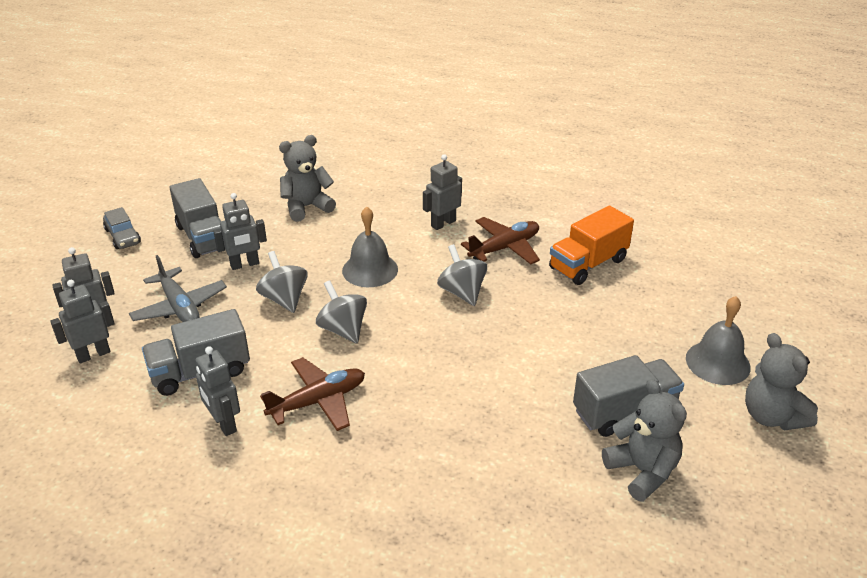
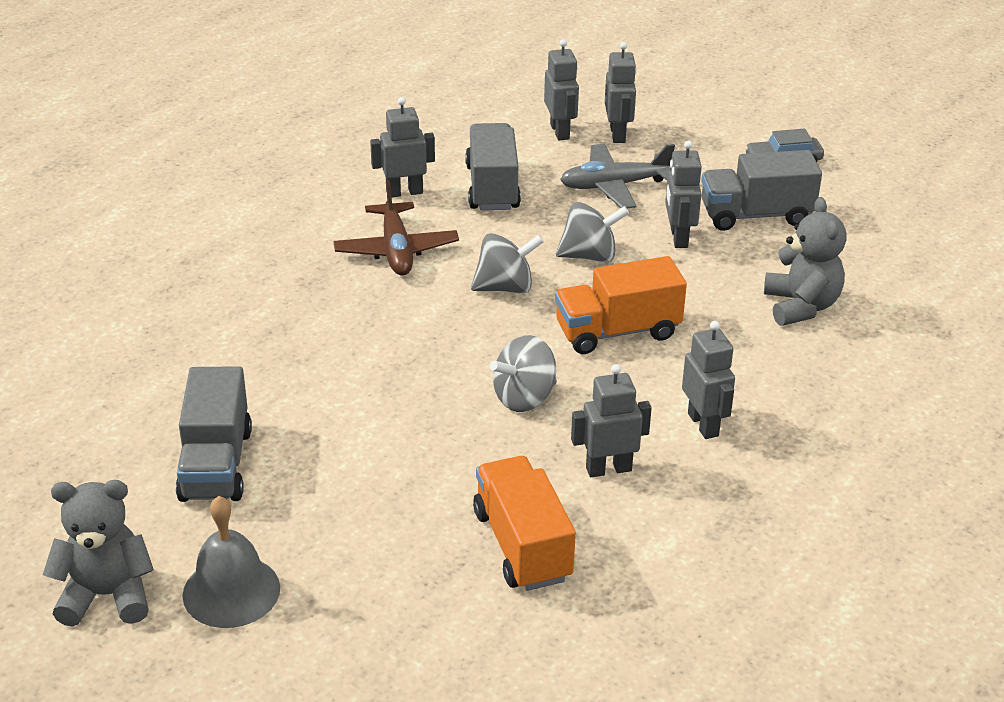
camera: 110 degrees right, 0 degrees up
(370, 270) = (617, 331): grey bell -> orange truck
(462, 292) = (524, 398): grey spinning top -> grey spinning top turned 150 degrees clockwise
(504, 248) = (608, 469): brown plane -> grey robot
(642, 471) = (125, 443): grey teddy bear -> none

